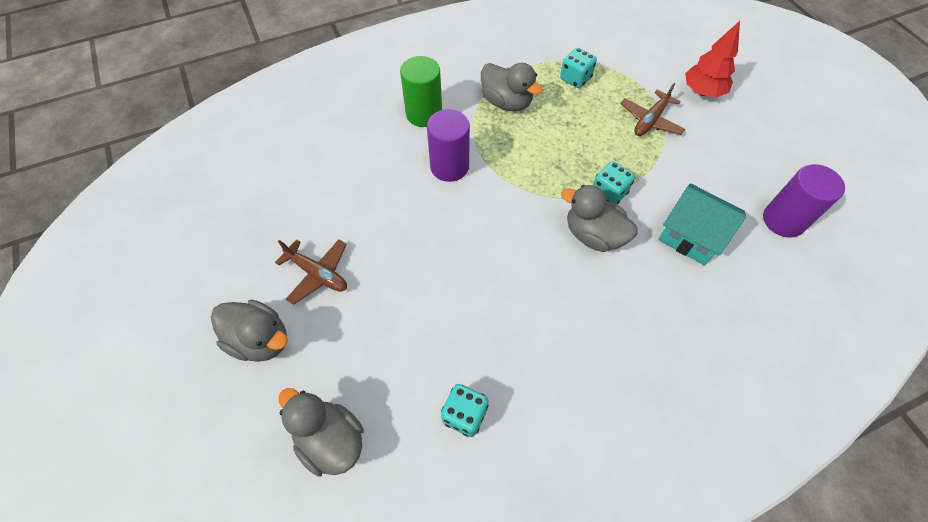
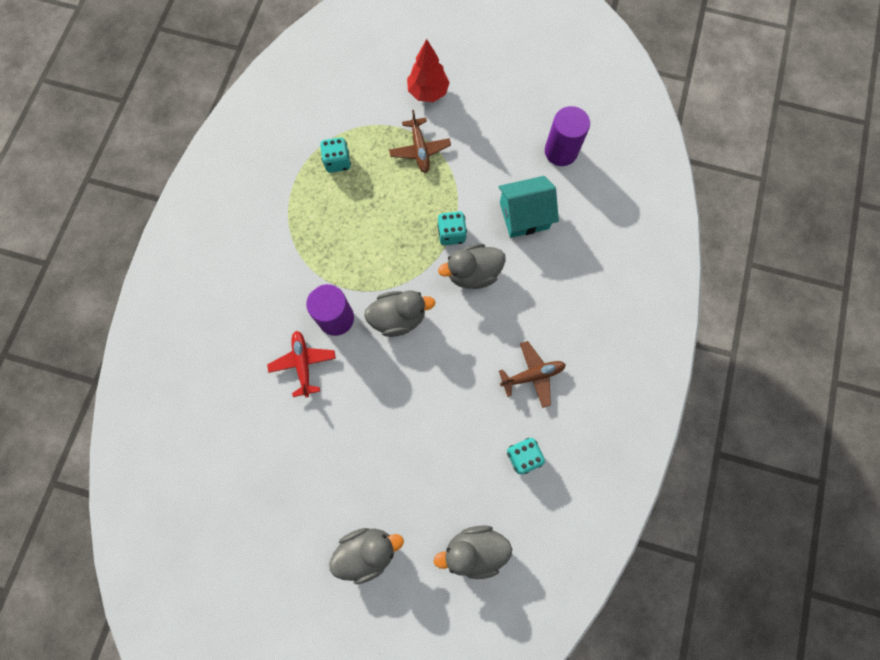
camera: 50 degrees left, 15 degrees up
(317, 274) = (347, 477): brown plane -> brown plane (532, 375)
(390, 172) = (303, 364): none -> red plane
(424, 114) = (270, 296): green cylinder -> none
(506, 102) = (314, 229): grey duck -> grey duck (398, 318)

